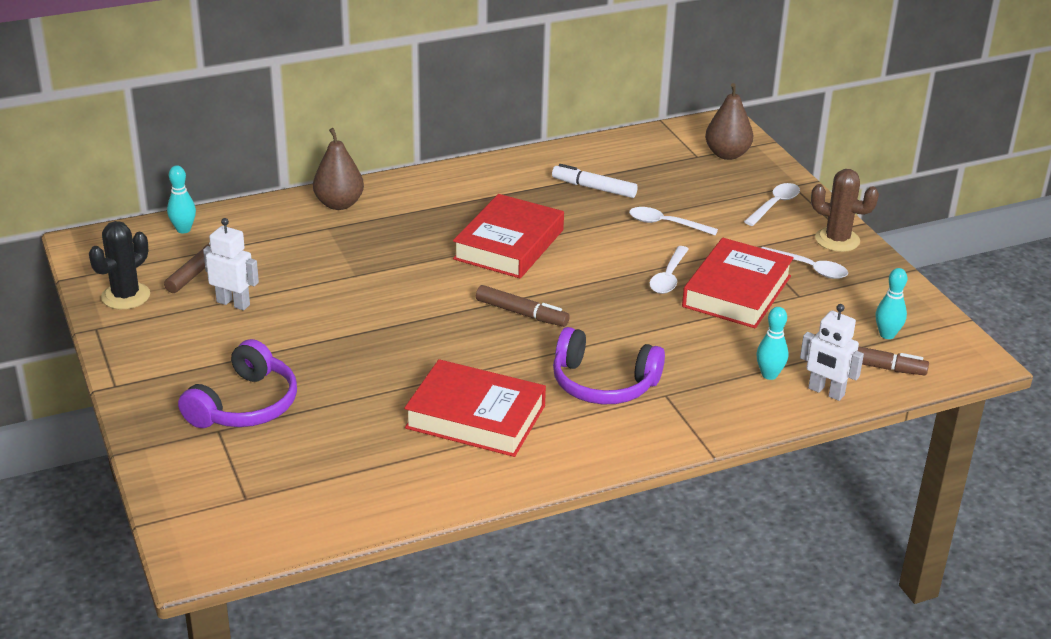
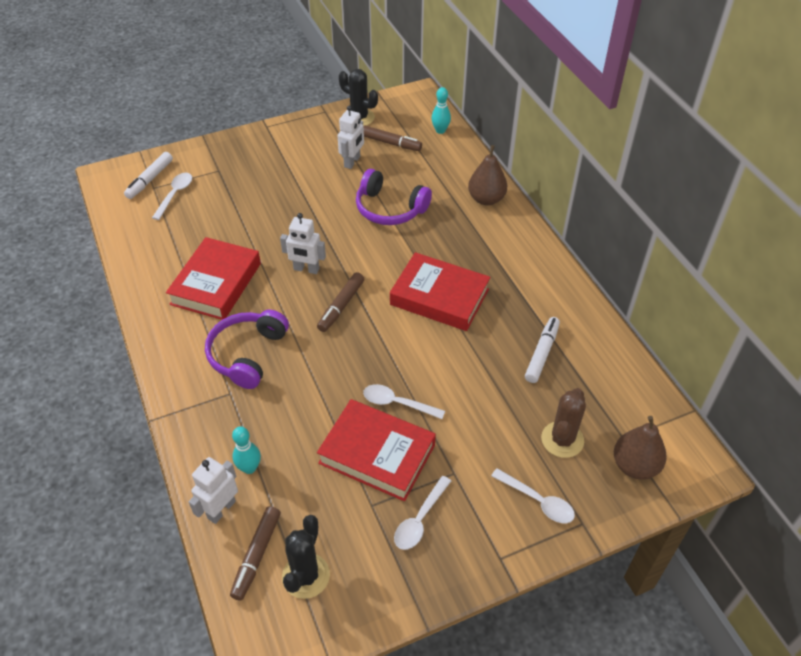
camera: 90 degrees right, 15 degrees up
(223, 504) = (150, 180): none -> white marker
(244, 405) = (241, 178): purple headphones -> purple headphones (390, 208)
(454, 341) = (306, 269): none -> white robot
(666, 224) = (487, 405): white spoon -> white spoon (175, 194)
(837, 240) = (476, 553): brown cactus -> brown cactus (562, 440)
(887, 335) = (306, 576): turquoise bowling pin -> black cactus

